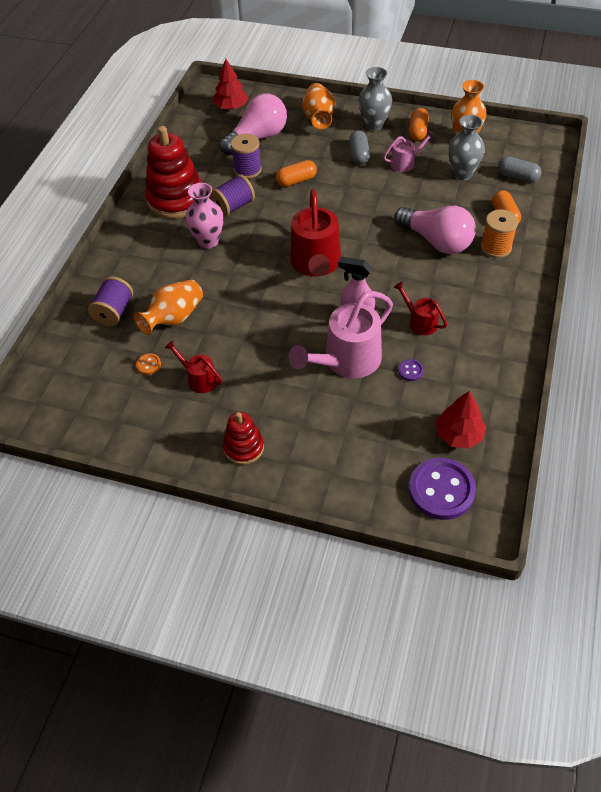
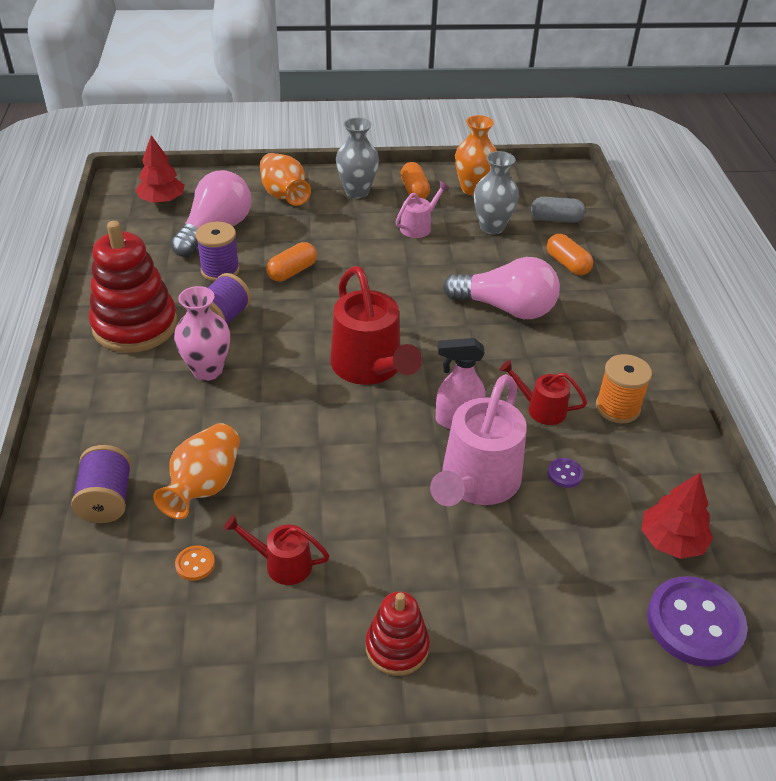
camera: 25 degrees left, 10 degrees down
(359, 154) = (357, 227): grey capsule -> none
(496, 247) = (578, 301): orange spool -> orange spool (617, 408)

